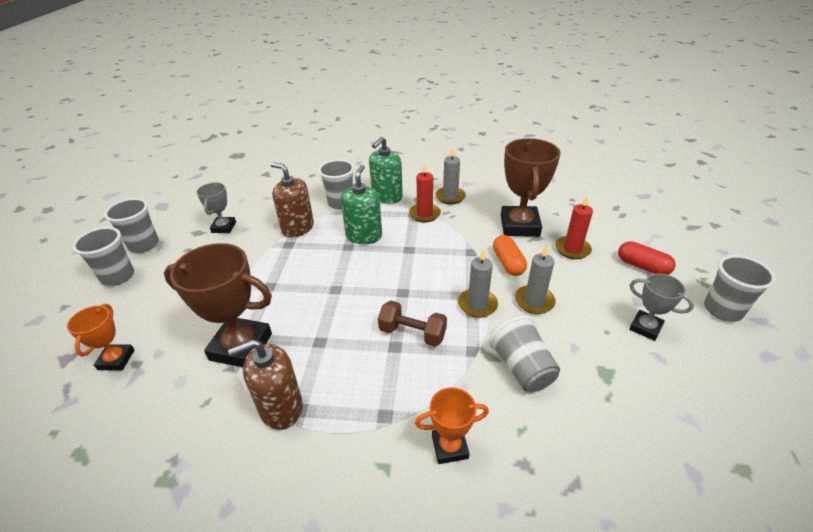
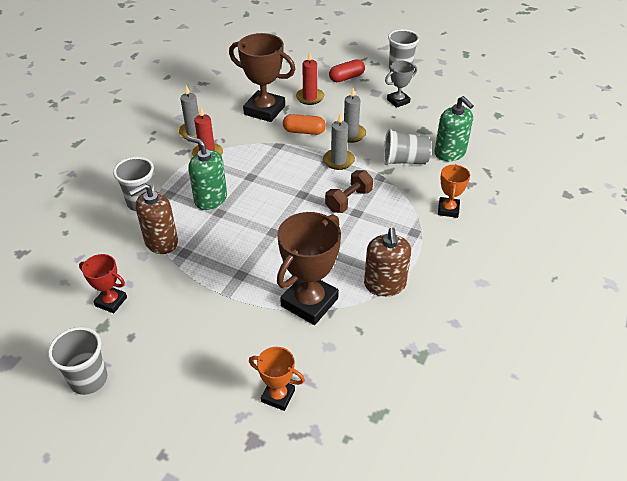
camera: 70 degrees left, 5 degrees up
(118, 276) = (138, 403): grey cup -> none
(224, 227) = (111, 301): grey trophy -> red trophy
(387, 197) = (158, 169): green soap dispenser -> green soap dispenser (450, 153)

